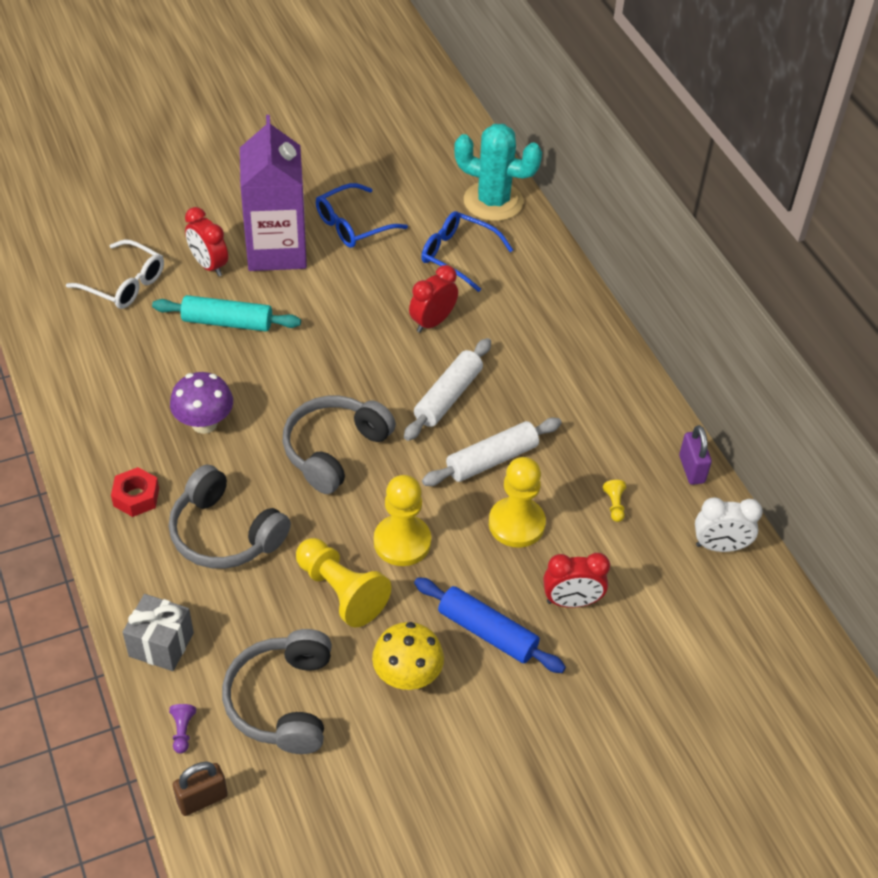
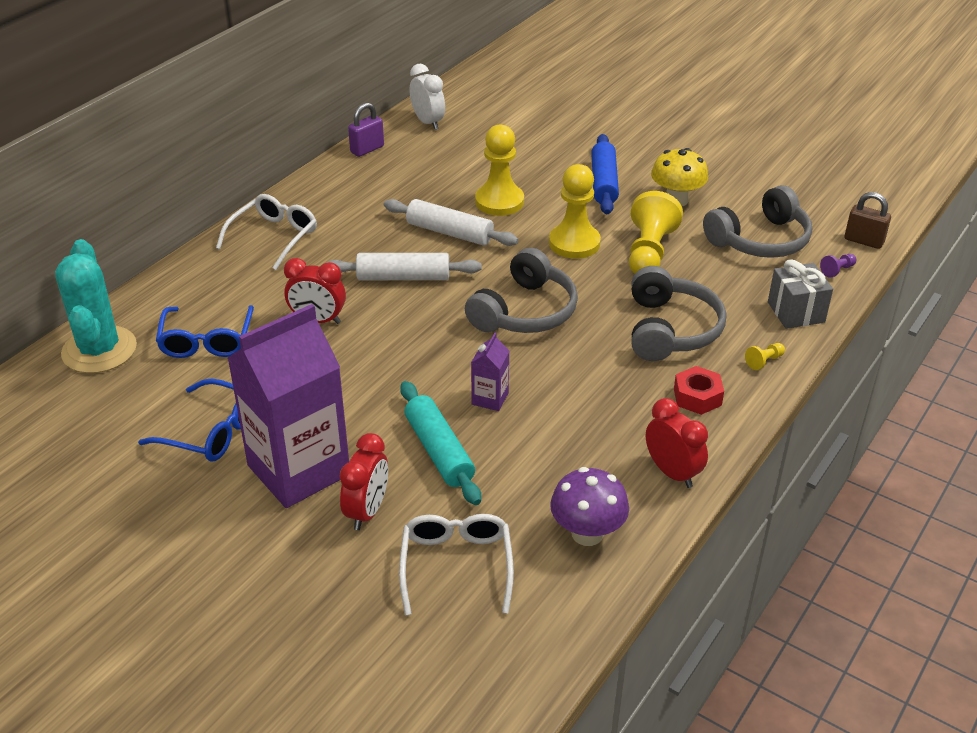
camera: 120 degrees left, 10 degrees down
(204, 423) = (578, 399): purple mushroom -> purple mushroom (587, 533)
(253, 374) = (490, 398): none -> purple carton
(334, 450) = (525, 312): grey headphones -> grey headphones turned 60 degrees counterclockwise
(571, 601) = (539, 160): red clock -> red clock (672, 472)
(575, 341) = (273, 237): none -> white glasses
(614, 505) = (436, 169): yellow pawn -> yellow pawn (764, 361)

